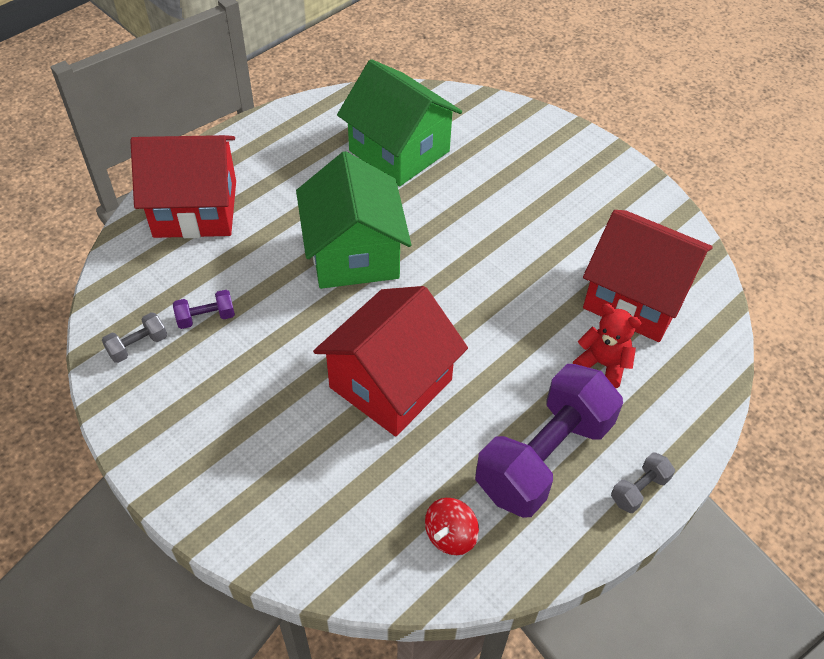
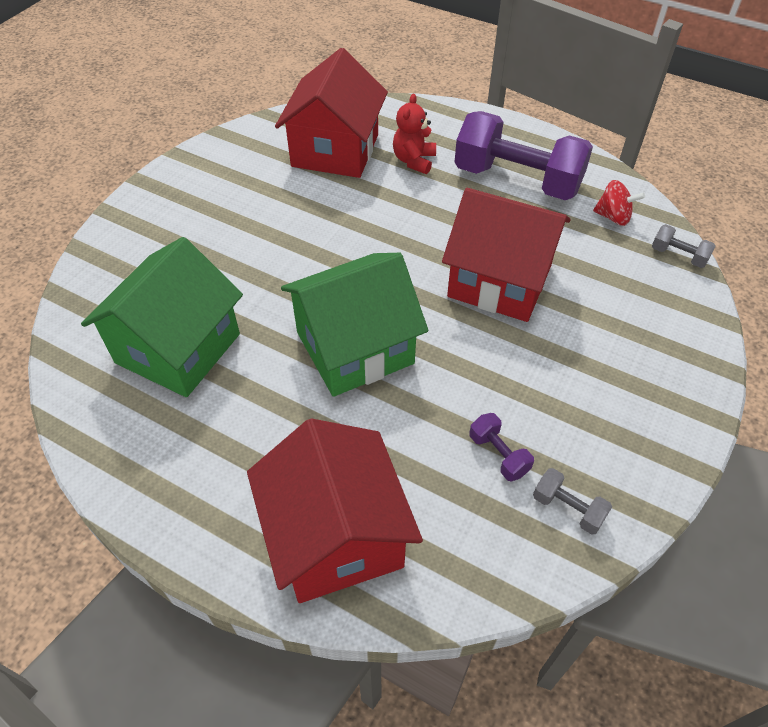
camera: 105 degrees left, 0 degrees up
(639, 489) = (515, 133): grey dumbbell -> grey dumbbell (678, 256)

